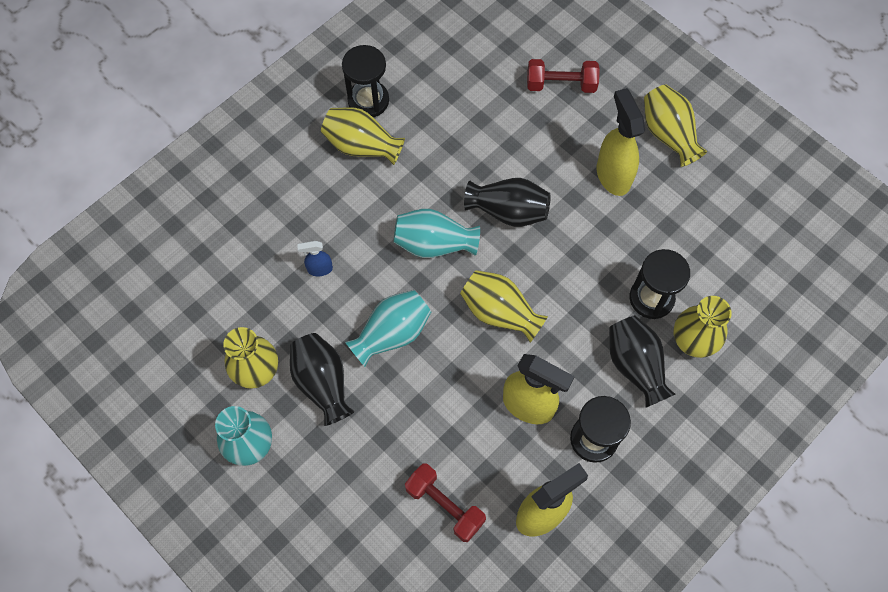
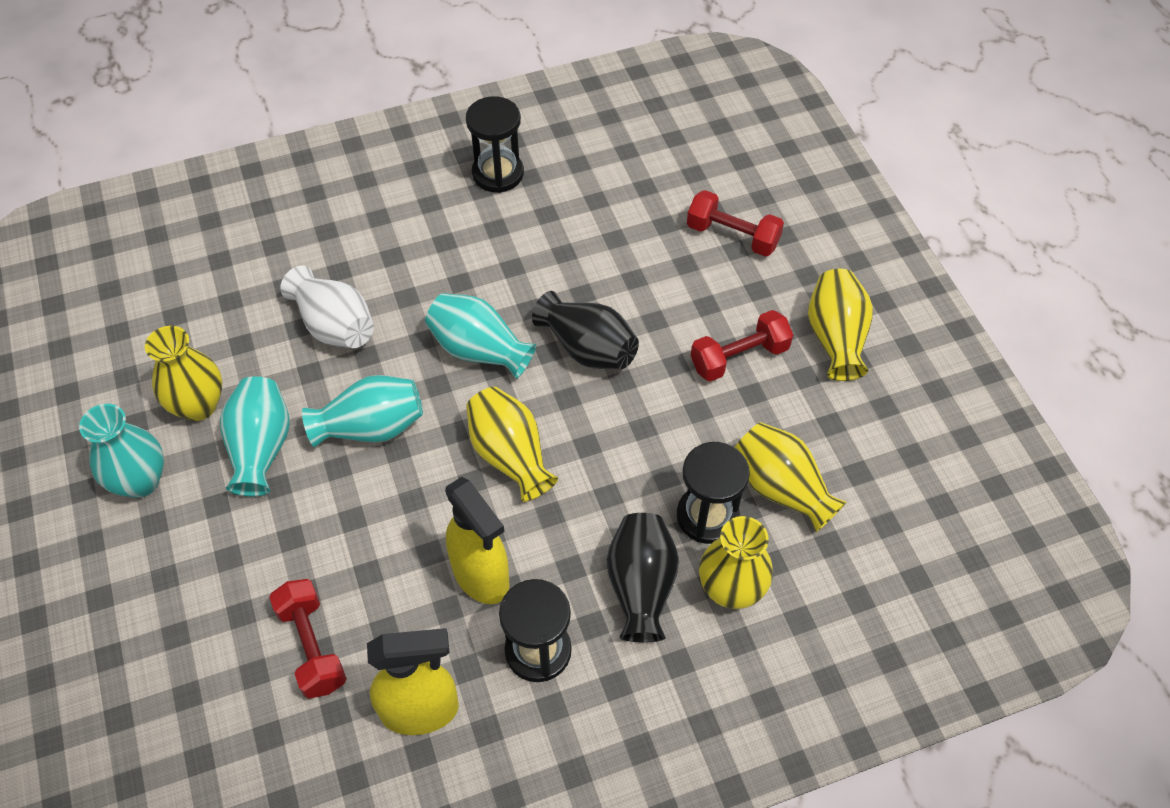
camera: 25 degrees right, 10 degrees down
(319, 269) = (334, 326): blue spray bottle -> white vase
(322, 383) = (261, 448): black vase -> turquoise vase
(362, 146) = (461, 217): yellow vase -> yellow vase (781, 488)
(613, 175) = (739, 357): yellow spray bottle -> red dumbbell

